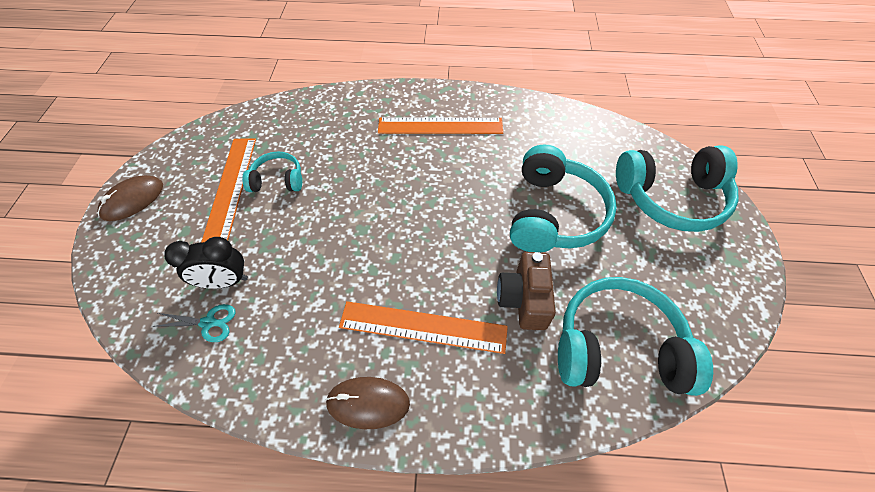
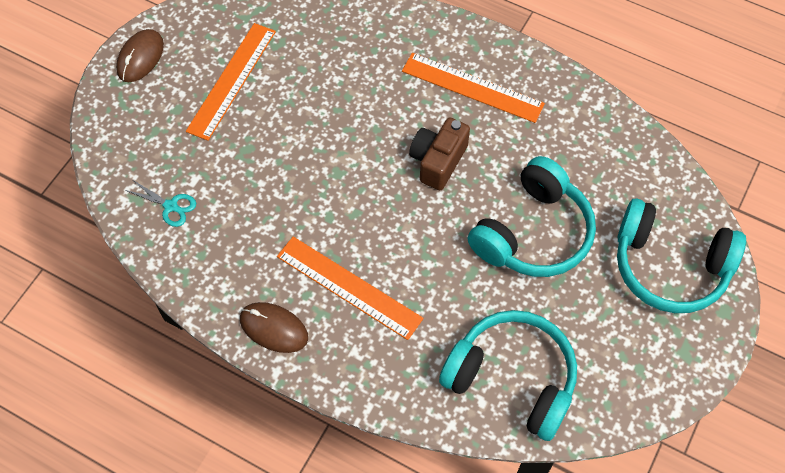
camera: 25 degrees right, 5 degrees up
(133, 200) = (140, 57): brown mouse -> brown mouse turned 45 degrees counterclockwise
(225, 281) = (196, 174): black clock -> none
(277, 180) = (279, 88): turquoise headphones -> none
(524, 299) = (453, 302): brown camera -> brown camera (438, 161)

